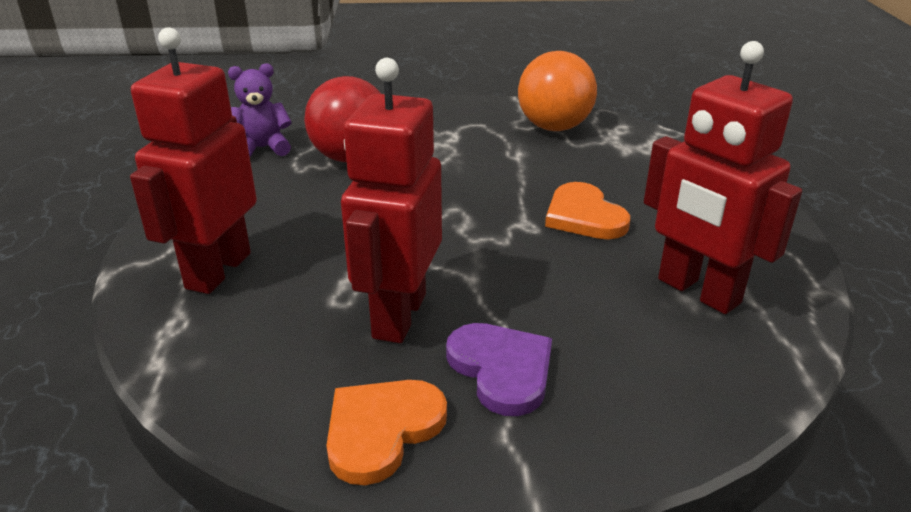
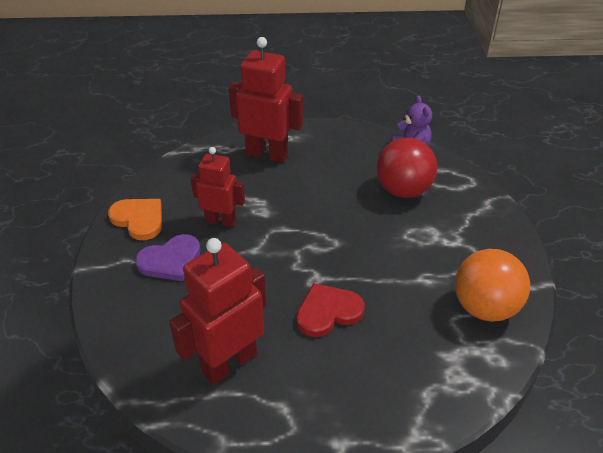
camera: 90 degrees right, 10 degrees up
(398, 315) = (221, 221): red robot -> red robot, size x0.65
(584, 216) = (328, 312): orange heart -> red heart

